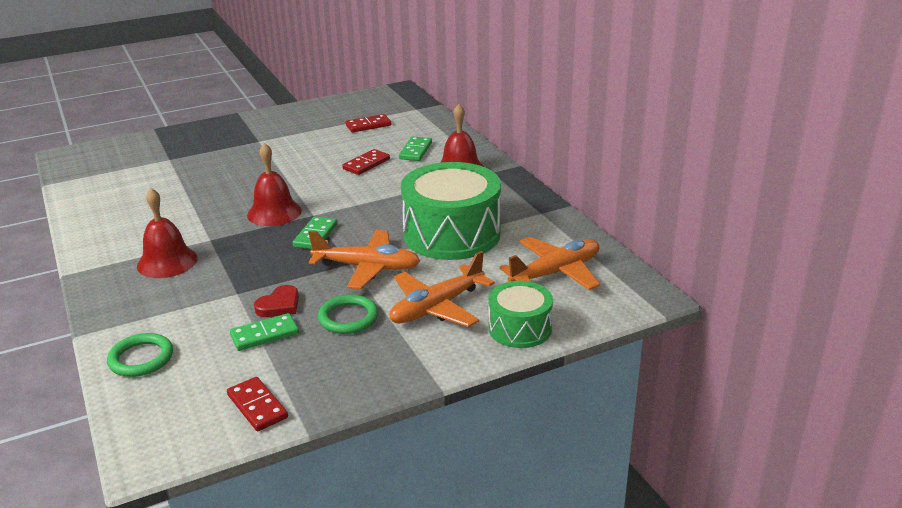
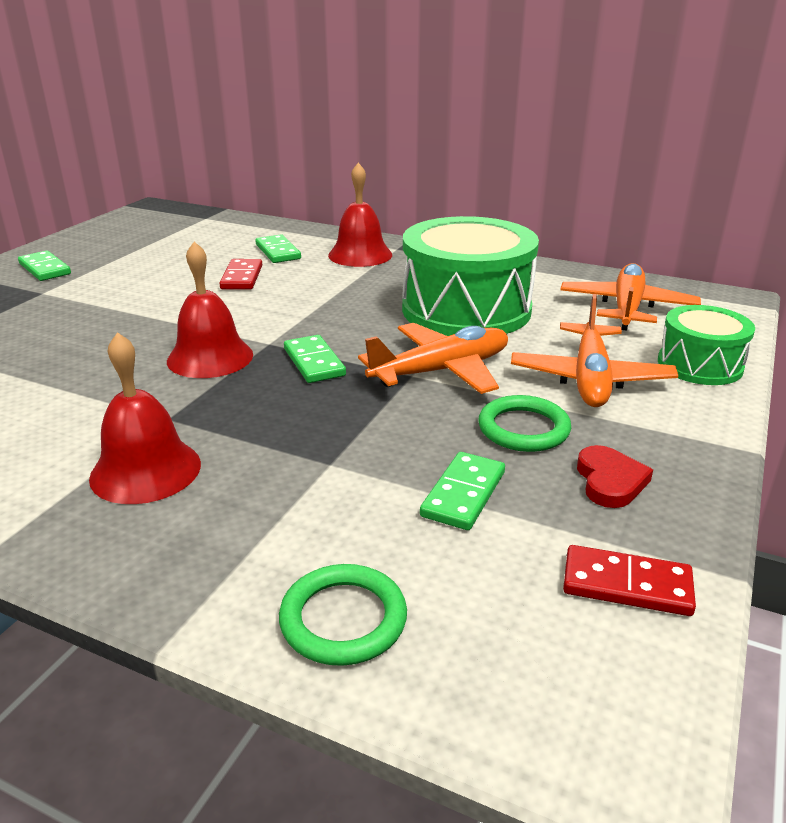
camera: 40 degrees left, 0 degrees up
(279, 305) = (415, 452): red heart -> red heart (610, 481)
(280, 124) = (45, 269): none -> green domino
(368, 125) = (174, 243): red domino -> none

